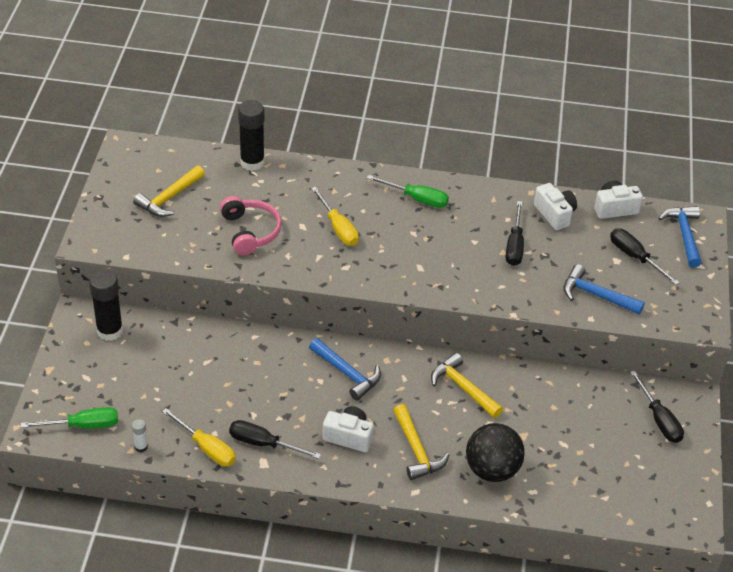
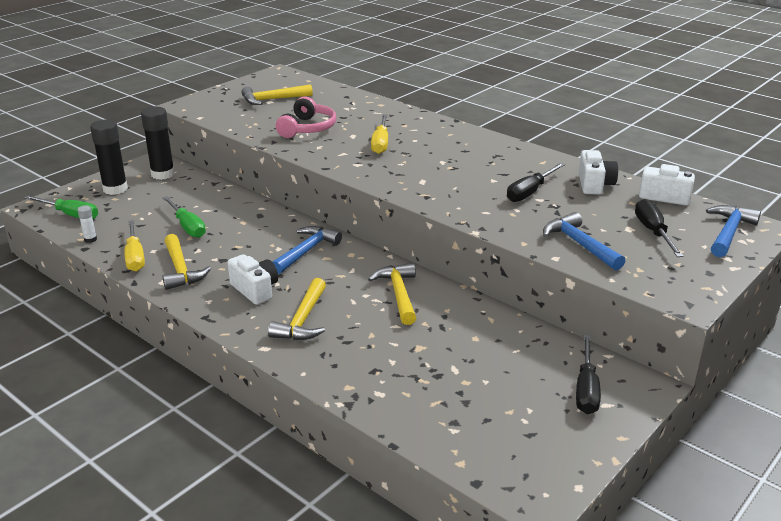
camera: 35 degrees right, 15 degrees down
(252, 162) = (359, 98): black glue stick -> black glue stick (115, 189)
(263, 444) = (180, 269): black screwdriver -> yellow hammer
(347, 373) = (306, 251): blue hammer -> blue hammer turned 135 degrees counterclockwise
(416, 199) = (470, 145): green screwdriver -> green screwdriver (187, 226)
(492, 469) = (357, 360): black ball -> none

